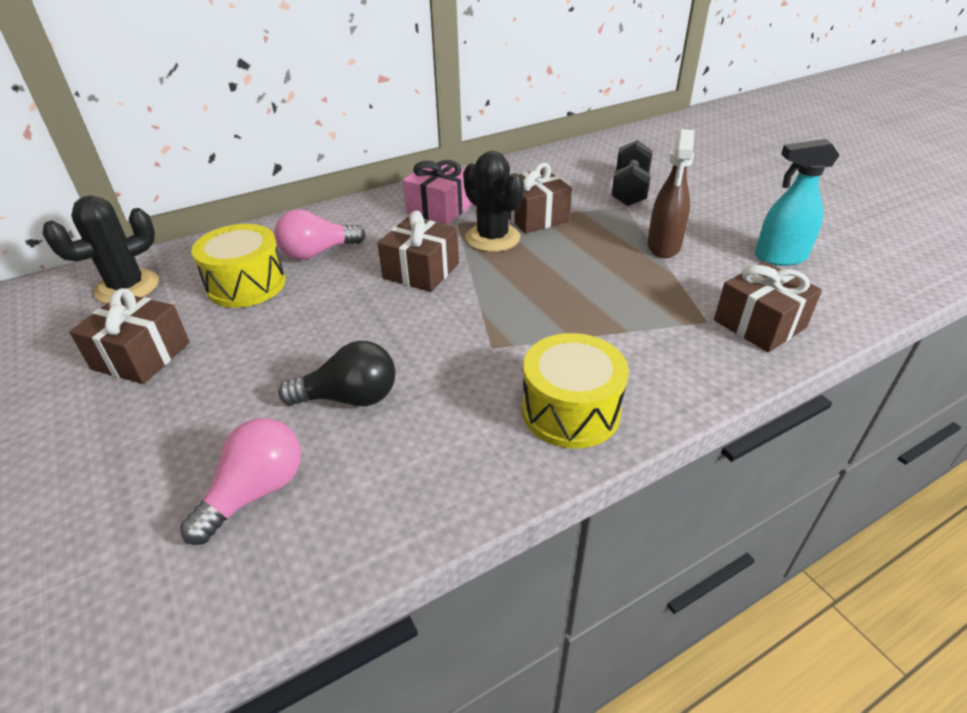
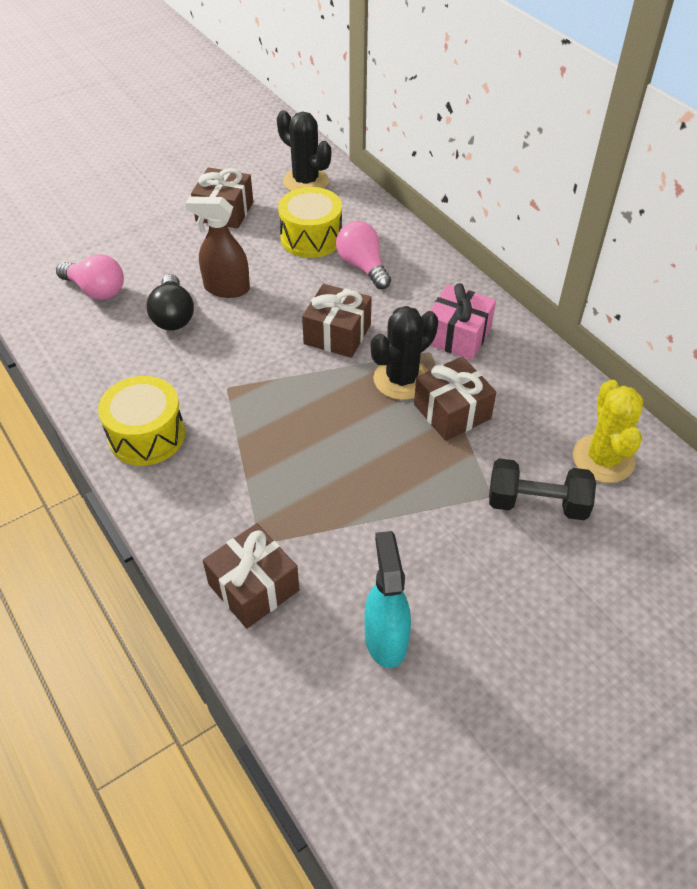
camera: 85 degrees right, 10 degrees up
(583, 164) = (603, 459): none -> yellow cactus
(664, 246) = (399, 524): brown spray bottle -> brown spray bottle (226, 288)

